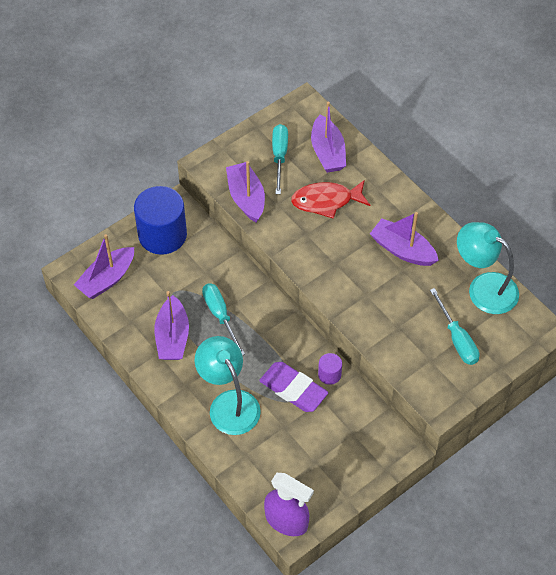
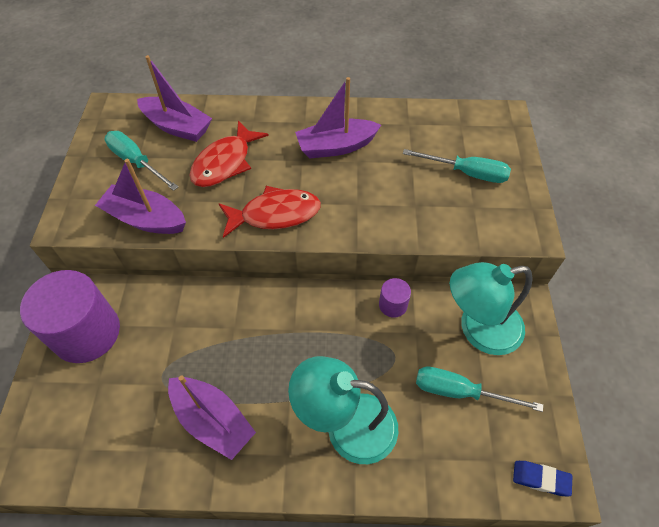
camera: 50 degrees left, 0 degrees up
(107, 279) = (70, 434): purple boat -> none
(162, 235) = (87, 333): blue cylinder -> purple cylinder
(220, 315) = (235, 351): turquoise screwdriver -> turquoise screwdriver (459, 391)
(287, 521) = (540, 479): purple spray bottle -> blue eraser
(293, 389) = (383, 349): purple eraser -> none
(314, 258) = (275, 214): none -> red fish
(484, 287) = (429, 122): turquoise lamp -> turquoise lamp (478, 329)

